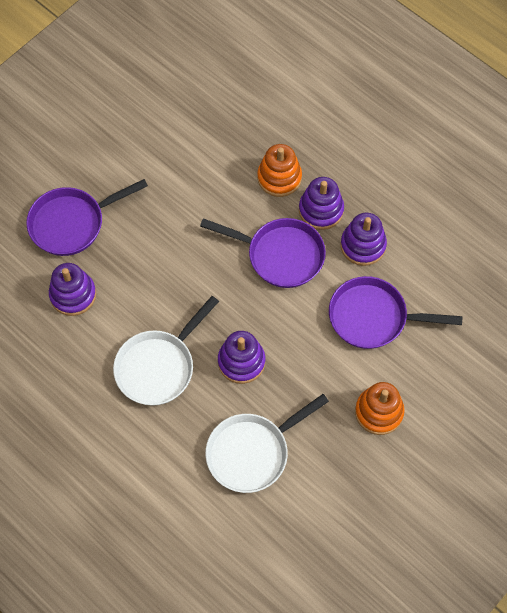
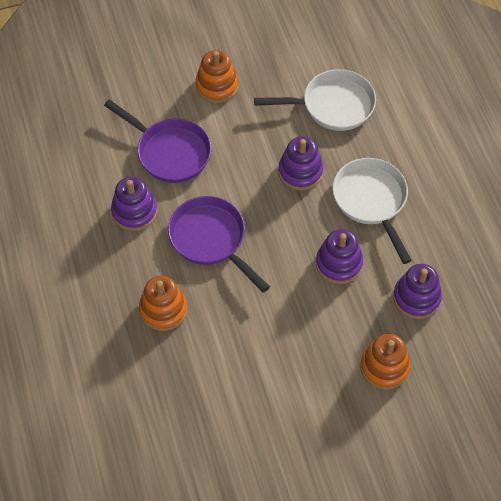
camera: 150 degrees left, 5 degrees down
(72, 223) = (384, 367): purple pan -> orange stacking toy
(159, 366) = (371, 201): white pan -> white pan turned 90 degrees counterclockwise
(321, 210) = (147, 260): purple stacking toy -> purple stacking toy (339, 263)

